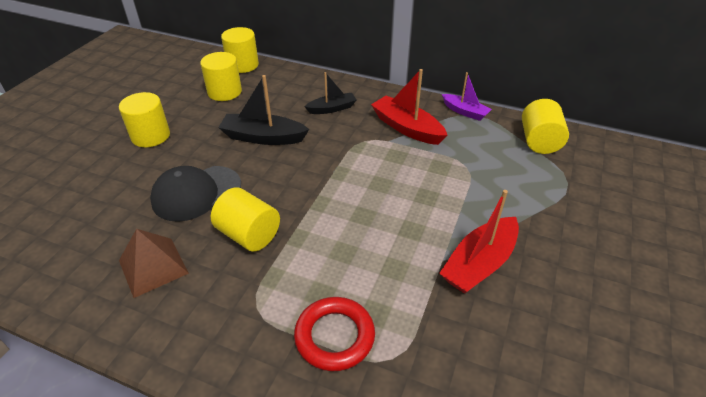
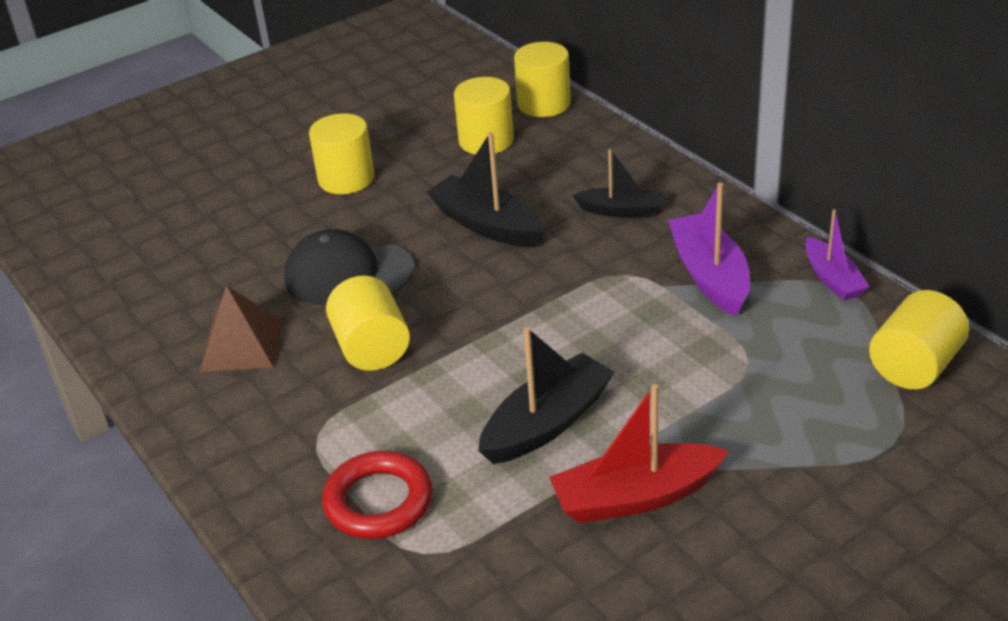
camera: 35 degrees right, 5 degrees down
(394, 240) = (547, 423): none -> black boat
(407, 128) = (709, 275): red boat -> purple boat

